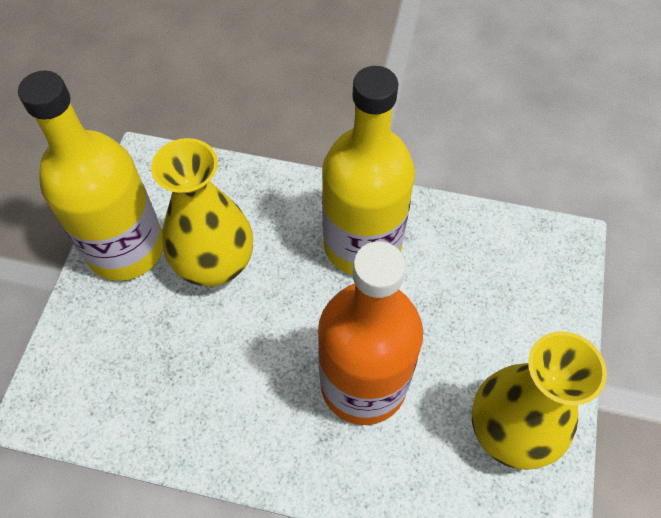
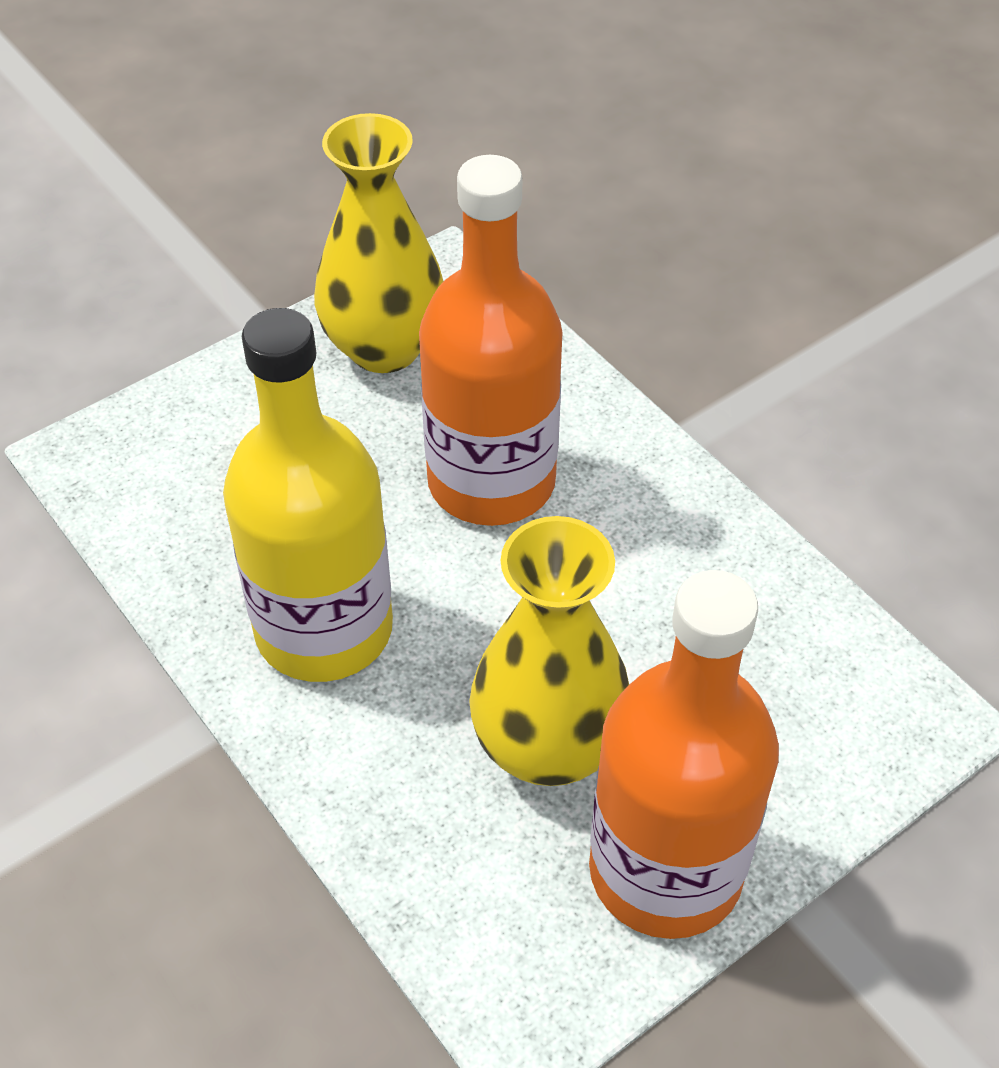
camera: 140 degrees left, 10 degrees down
(126, 248) = (665, 870): yellow bottle -> orange bottle

